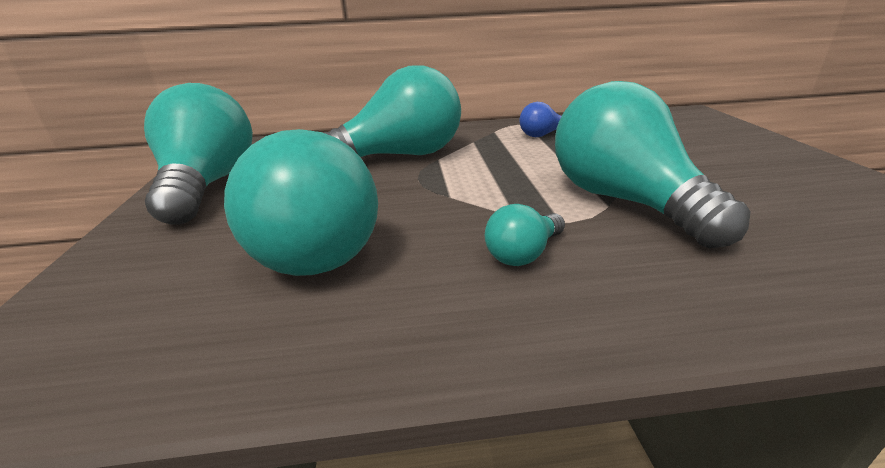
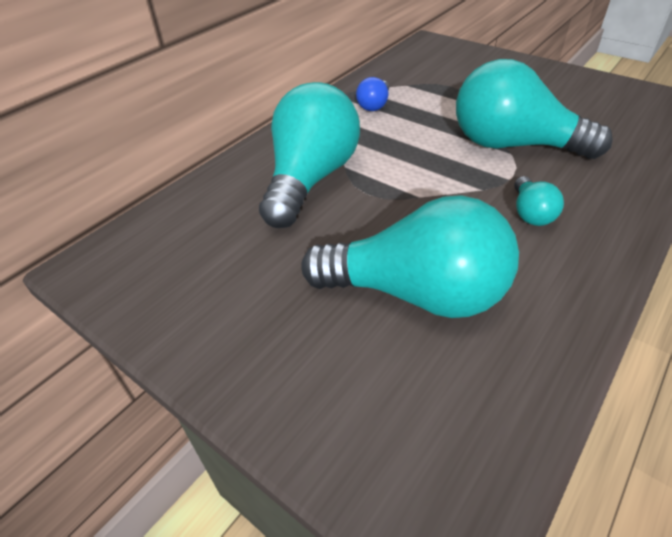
camera: 45 degrees left, 15 degrees up
(209, 185) = (201, 306): turquoise light bulb -> none

